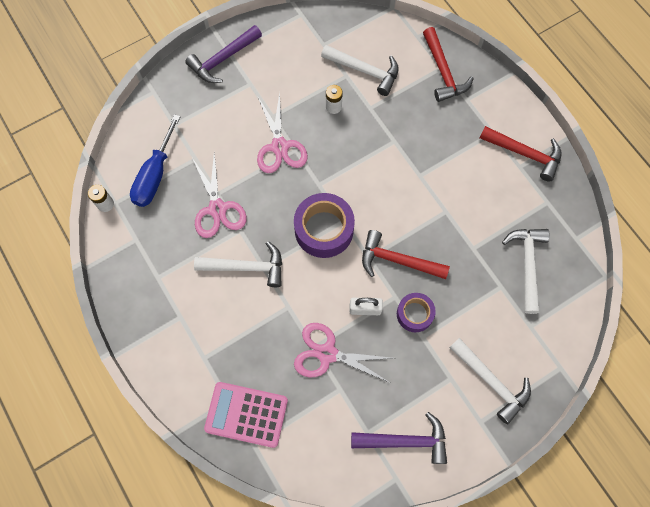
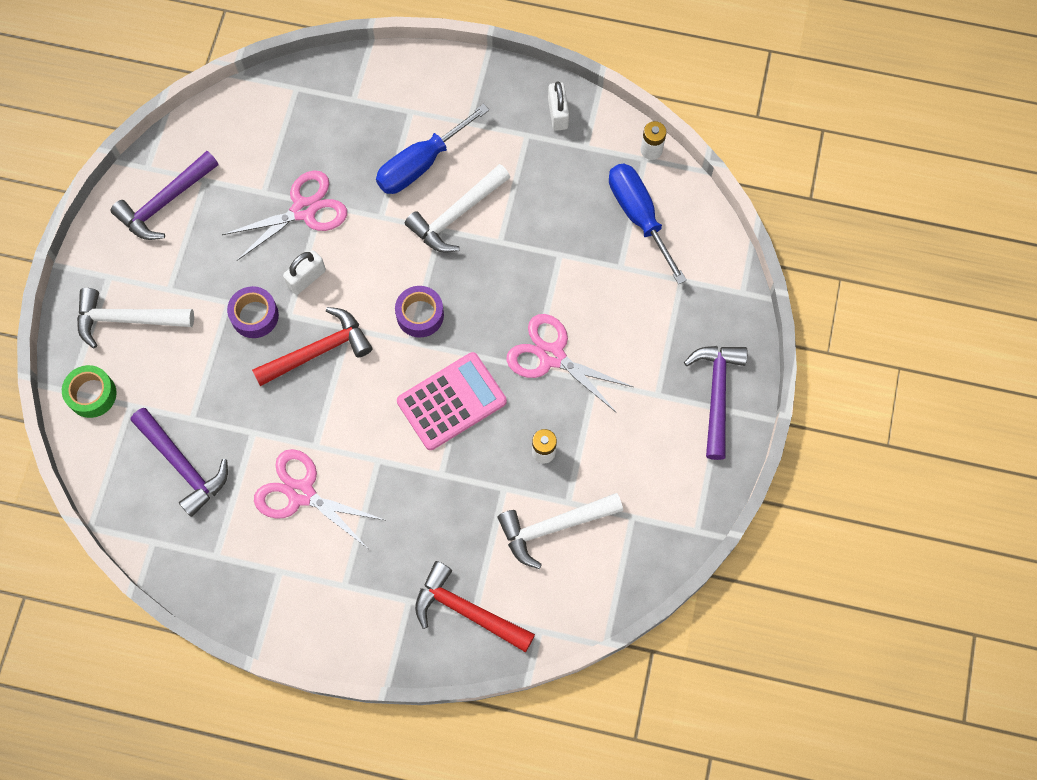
camera: 135 degrees right, 0 degrees up
(127, 273) = (558, 114): none -> white padlock
(217, 209) = (543, 241): pink scissors -> pink scissors (301, 493)
(233, 317) = (421, 164): none -> blue screwdriver
(246, 414) = (326, 103): pink calculator -> pink calculator (451, 401)
(324, 229) = (420, 315): purple tape -> purple tape, size x0.60
(524, 154) = (287, 591): red hammer -> none
(527, 265) = (182, 465): white hammer -> purple hammer
(548, 353) = (92, 394): none -> green tape

